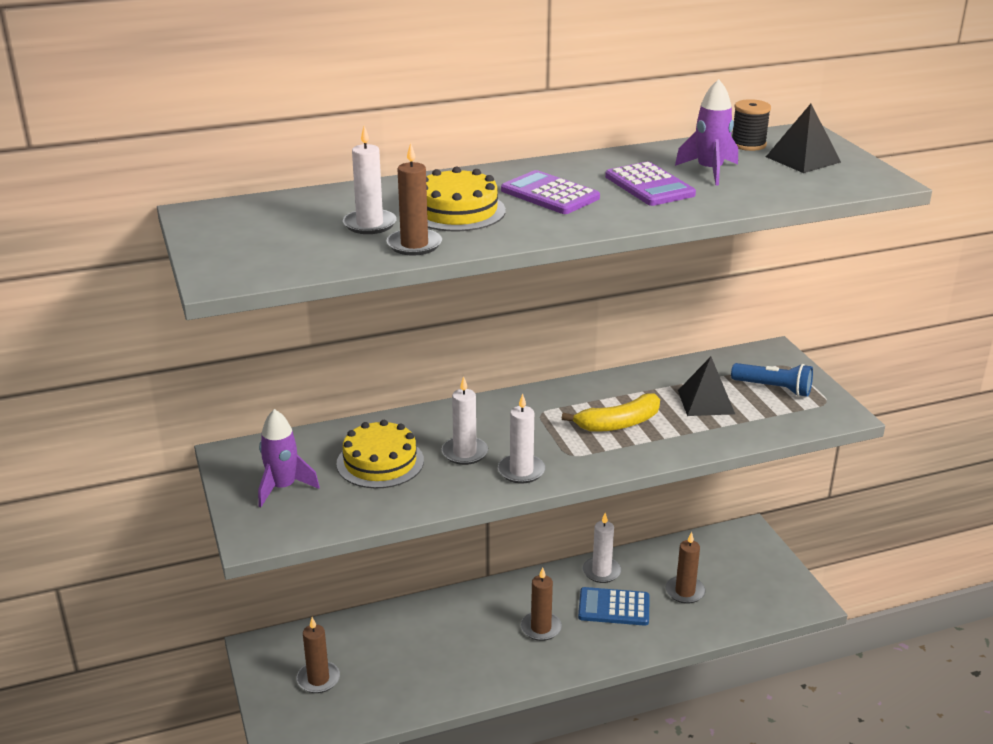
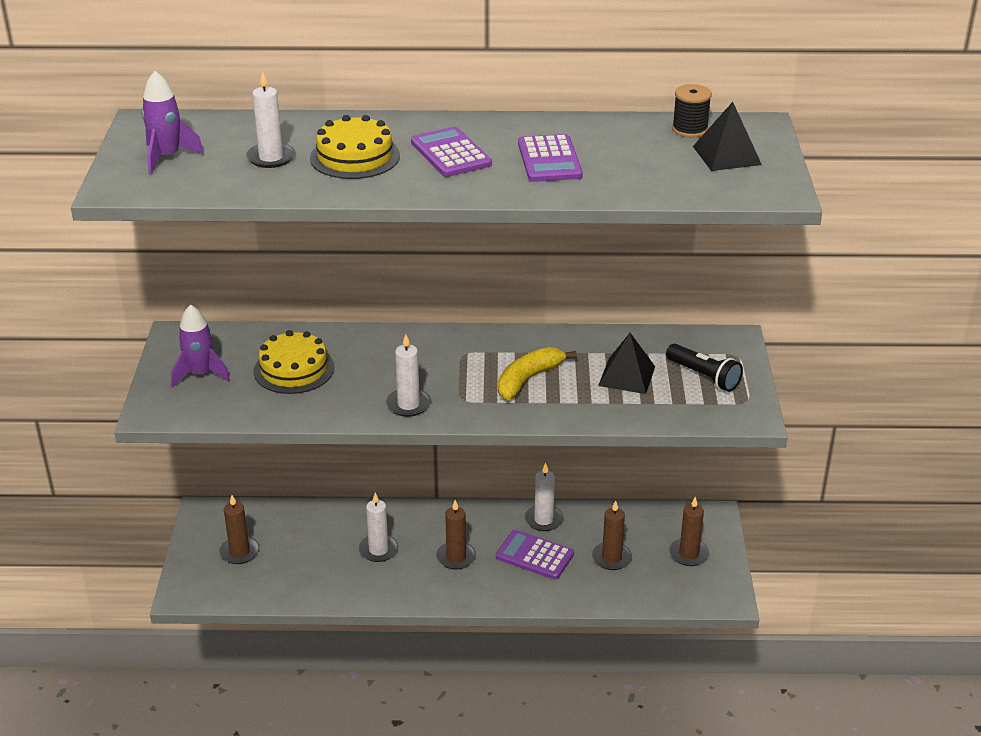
camera: 20 degrees right, 5 degrees up
(414, 245) = (290, 185): brown candle -> brown candle (689, 554)
(464, 453) = (371, 377): white candle -> white candle (378, 550)
(614, 607) = (534, 555): blue calculator -> purple calculator
(618, 423) = (528, 379): yellow banana -> yellow banana turned 135 degrees clockwise
(709, 171) = (622, 153): purple rocket -> purple rocket (167, 157)
(773, 388) = (704, 376): blue flashlight -> black flashlight

